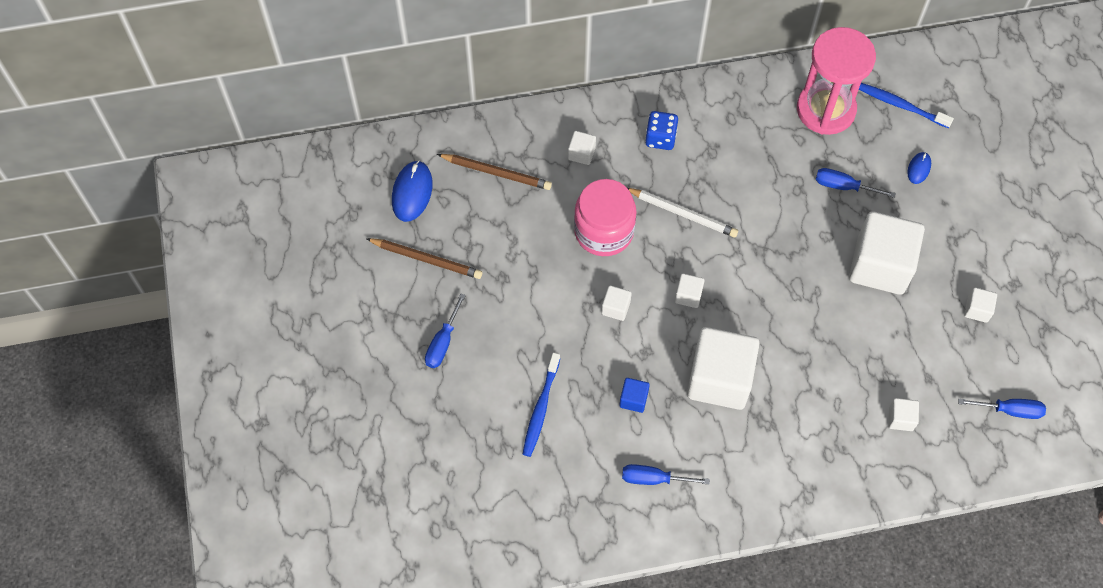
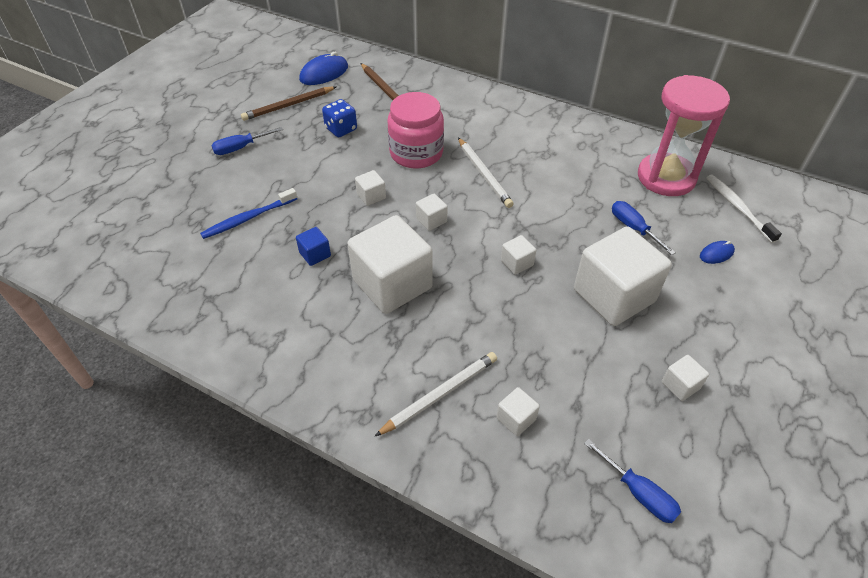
camera: 40 degrees right, 15 degrees down
(426, 259) = (288, 105): brown pencil -> brown pencil turned 90 degrees clockwise
(581, 153) = (451, 109): white cube -> white cube (517, 263)
(653, 479) = (264, 312): blue screwdriver -> none
(660, 138) = (516, 129): blue dice -> blue dice (341, 129)
(839, 441) = (440, 395): none -> white pencil
(901, 105) = (738, 207): blue toothbrush -> white toothbrush

